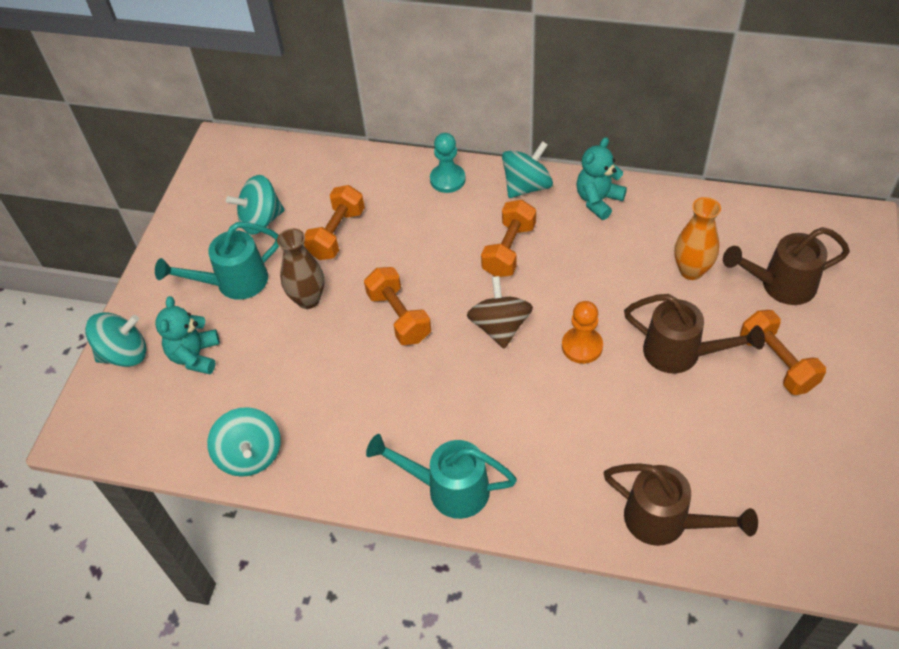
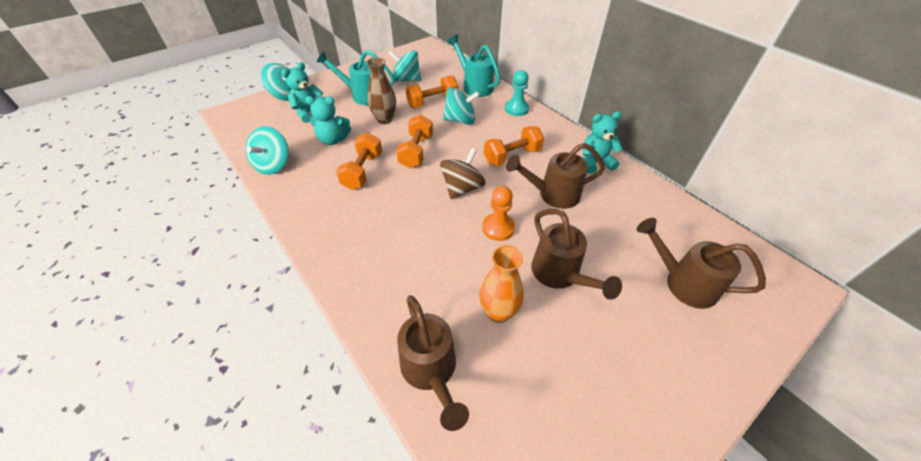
camera: 35 degrees right, 5 degrees down
(279, 371) = (333, 140): none -> turquoise teddy bear
(449, 489) = (334, 247): turquoise watering can -> turquoise watering can (475, 86)
(527, 186) = (558, 134): turquoise spinning top -> turquoise spinning top (460, 120)
(595, 270) = (553, 194): none -> brown watering can
(691, 271) = (620, 233): orange vase -> orange vase (498, 312)
(777, 363) = (629, 331): orange dumbbell -> orange dumbbell (363, 171)

